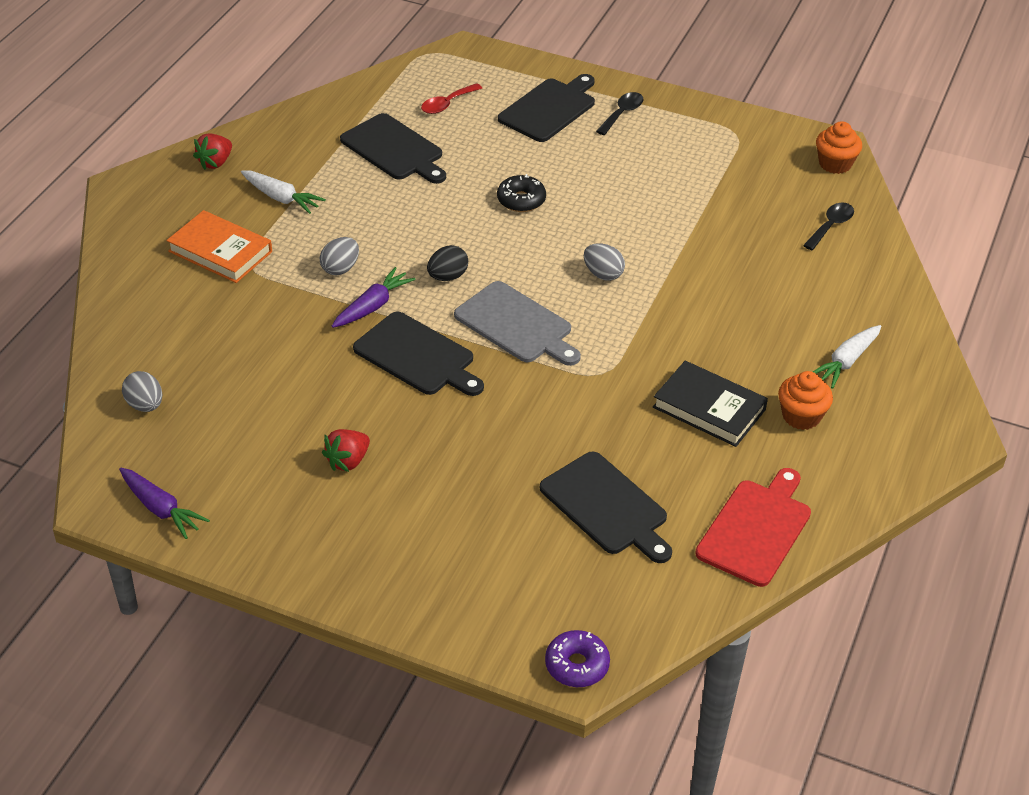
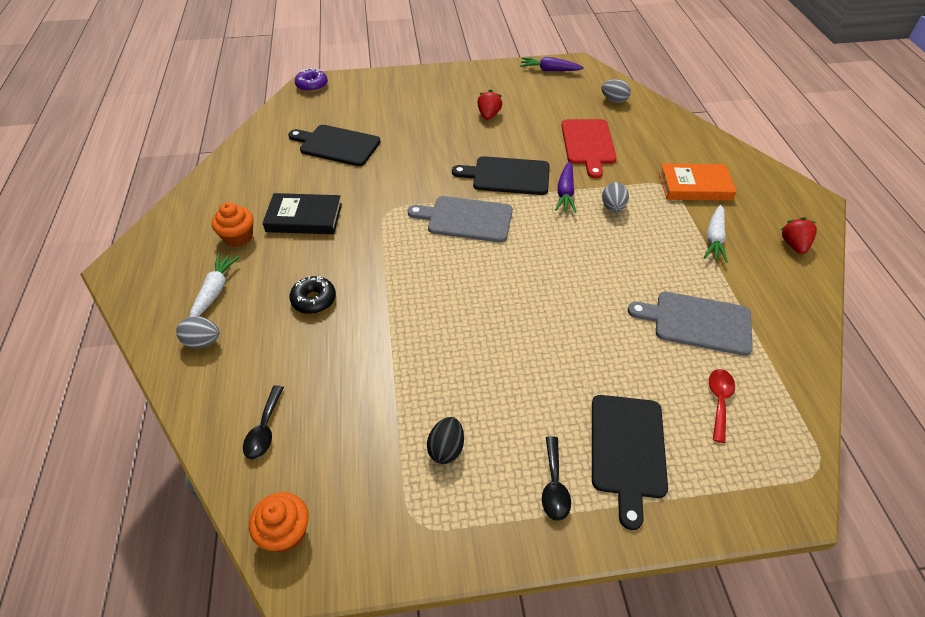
camera: 150 degrees right, 5 degrees up
(281, 198) = (714, 239): white carrot -> white carrot turned 75 degrees counterclockwise
(394, 149) = (697, 322): black cutting board -> grey cutting board
(447, 277) = (541, 232): black egg -> black egg (446, 449)
(521, 200) = (552, 321): black donut -> black donut (314, 300)
(603, 274) = (437, 282): grey egg -> grey egg (203, 341)
(756, 529) = (246, 165): red cutting board -> red cutting board (588, 144)

